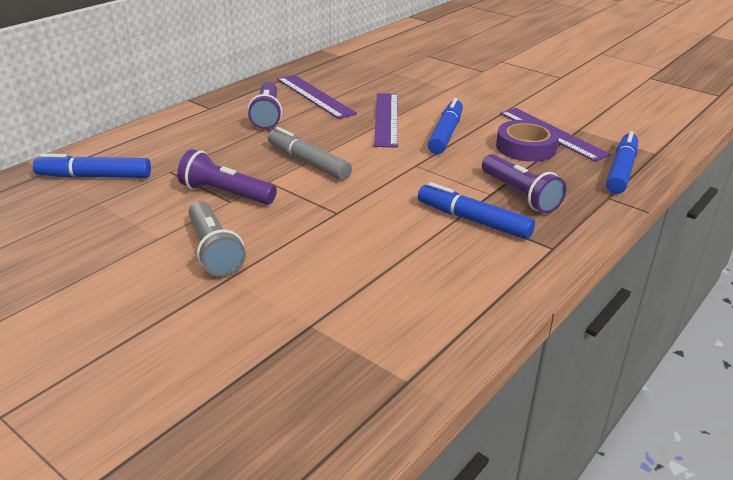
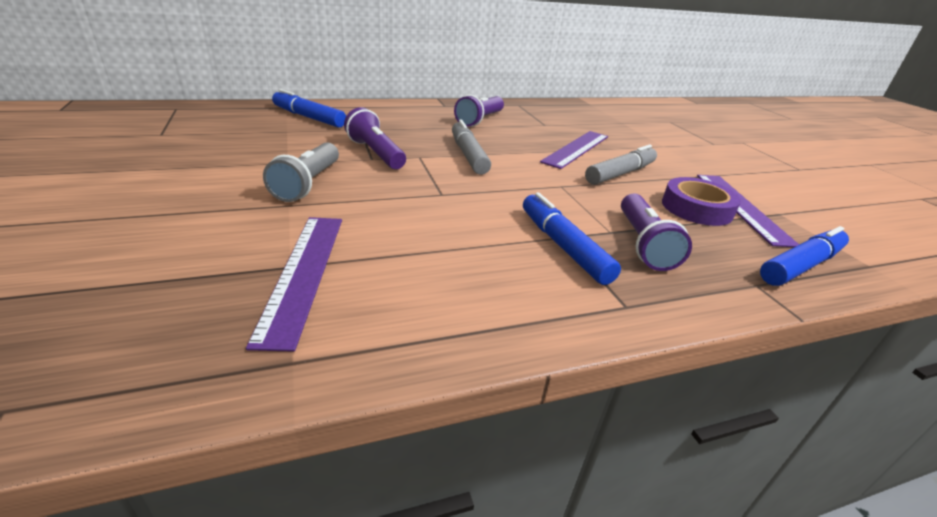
camera: 30 degrees right, 0 degrees up
(315, 96) = (534, 120): purple ruler -> purple ruler (303, 273)
(445, 134) = (620, 174): blue marker -> grey marker

